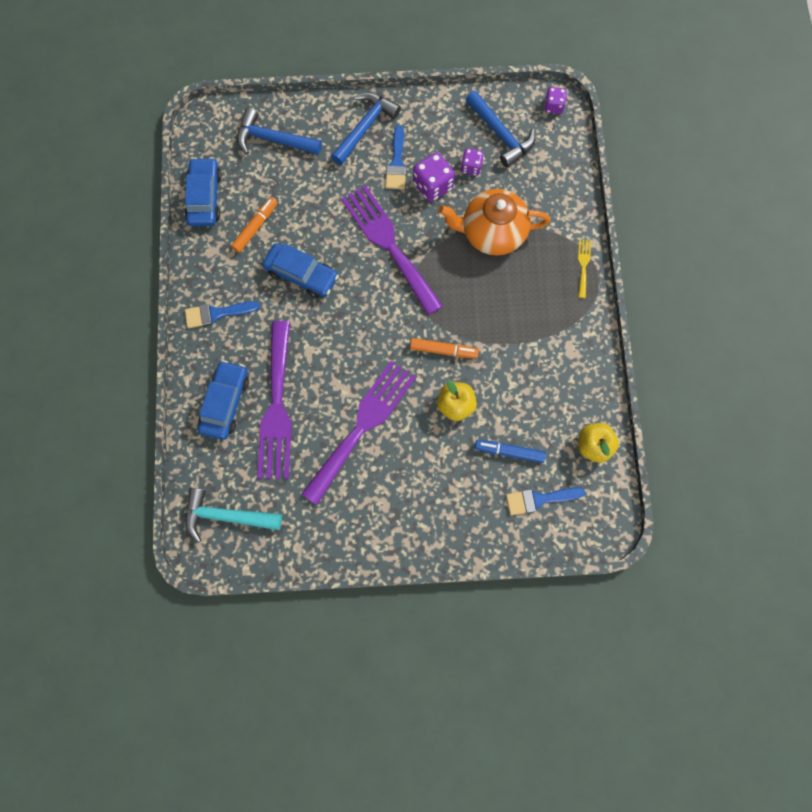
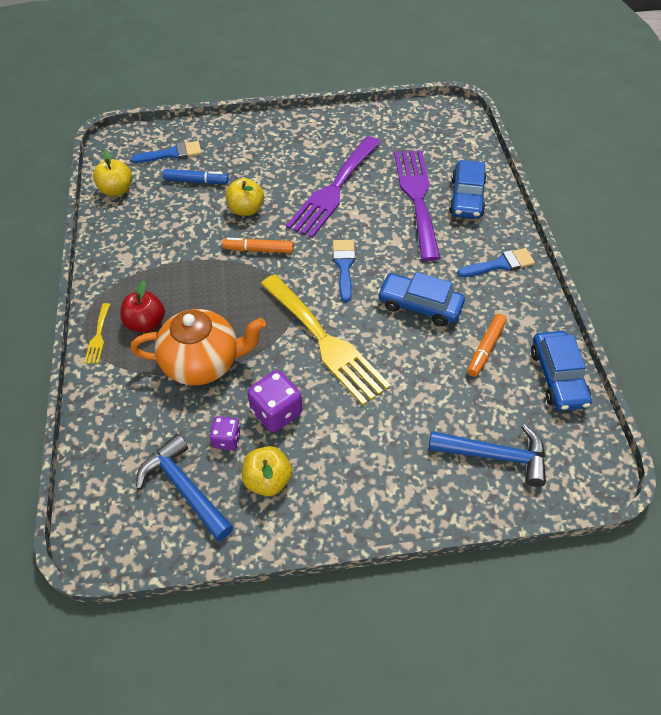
camera: 175 degrees right, 20 degrees down
(226, 516) = (441, 129): turquoise hammer -> none
(365, 127) = (374, 483): blue hammer -> none
(389, 244) = (325, 342): purple fork -> yellow fork
(397, 163) = (325, 437): blue brush -> blue brush (344, 266)
(441, 135) = (268, 480): none -> yellow apple
(543, 275) = (146, 323): none -> red apple
(553, 106) = (104, 537): purple dice -> none

